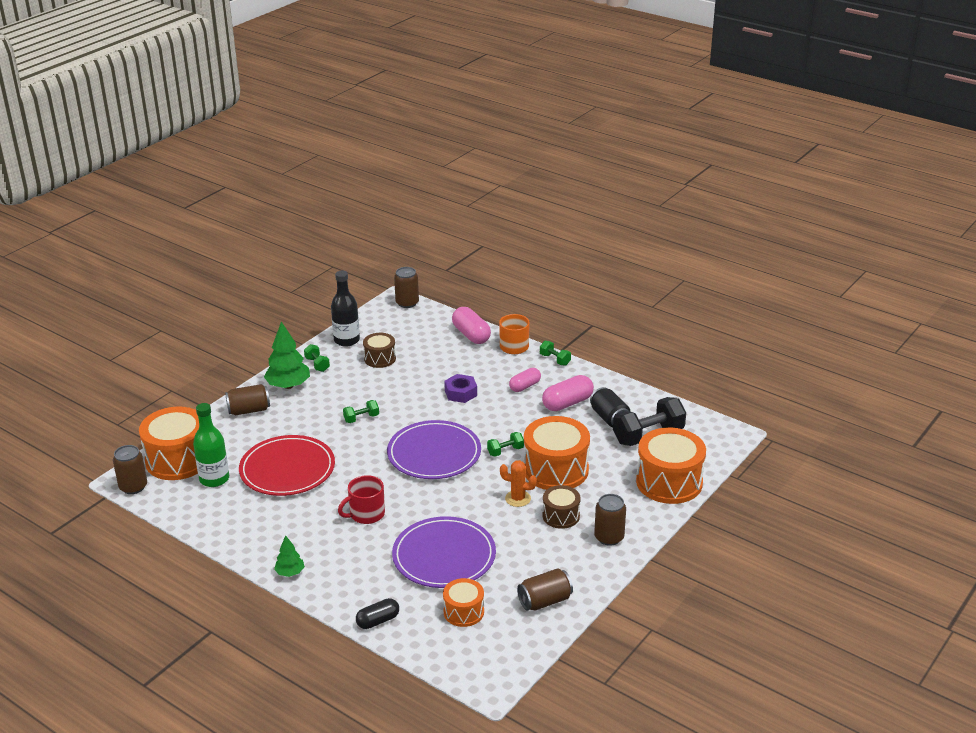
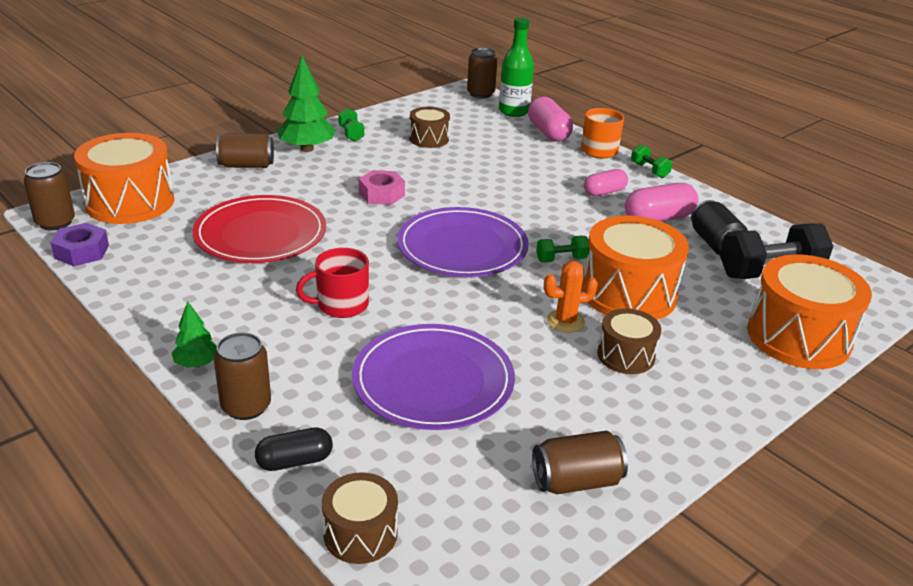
camera: 10 degrees right, 0 degrees up
(214, 479) = (161, 230): green bottle -> green bottle (514, 111)
(346, 340) = (396, 117): black bottle -> none
(361, 418) = (381, 194): green dumbbell -> pink nut
(431, 653) = (360, 534): none -> brown drum
(460, 393) = (518, 187): purple nut -> purple nut (82, 252)
(463, 612) = (437, 473): orange drum -> none
(518, 498) = (565, 321): orange cactus -> orange cactus turned 45 degrees counterclockwise
(609, 537) = (697, 399): brown can -> brown can (246, 406)

